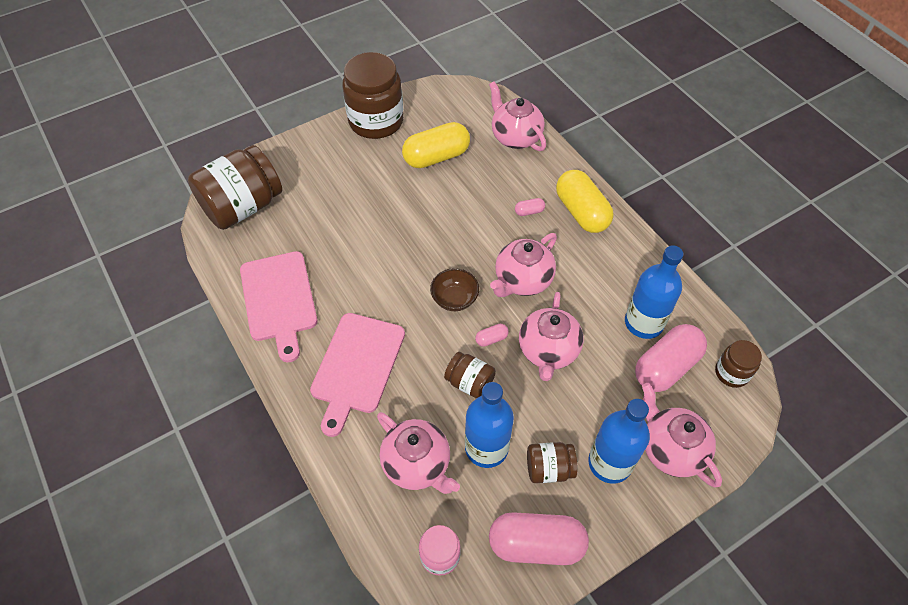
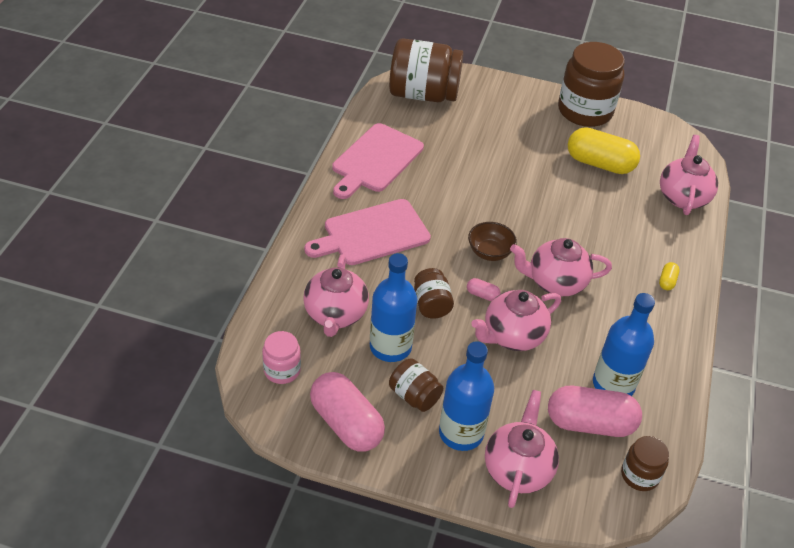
camera: 45 degrees right, 10 degrees down
(529, 211) = (624, 248): pink capsule -> none
(581, 212) = (667, 281): yellow capsule -> yellow capsule, size x0.42

